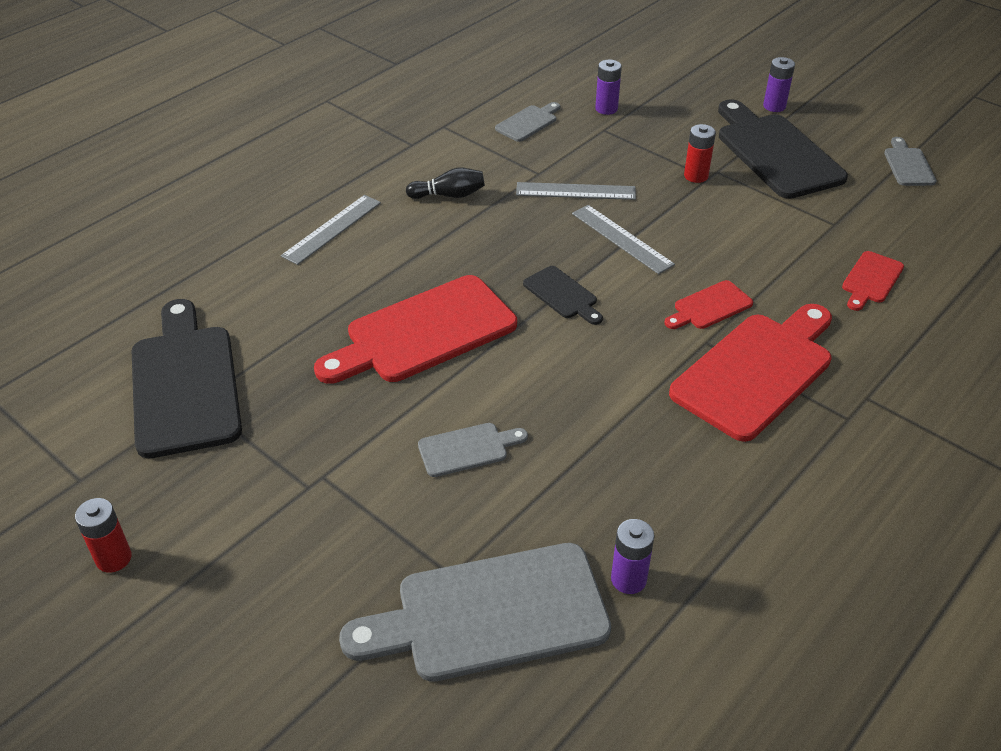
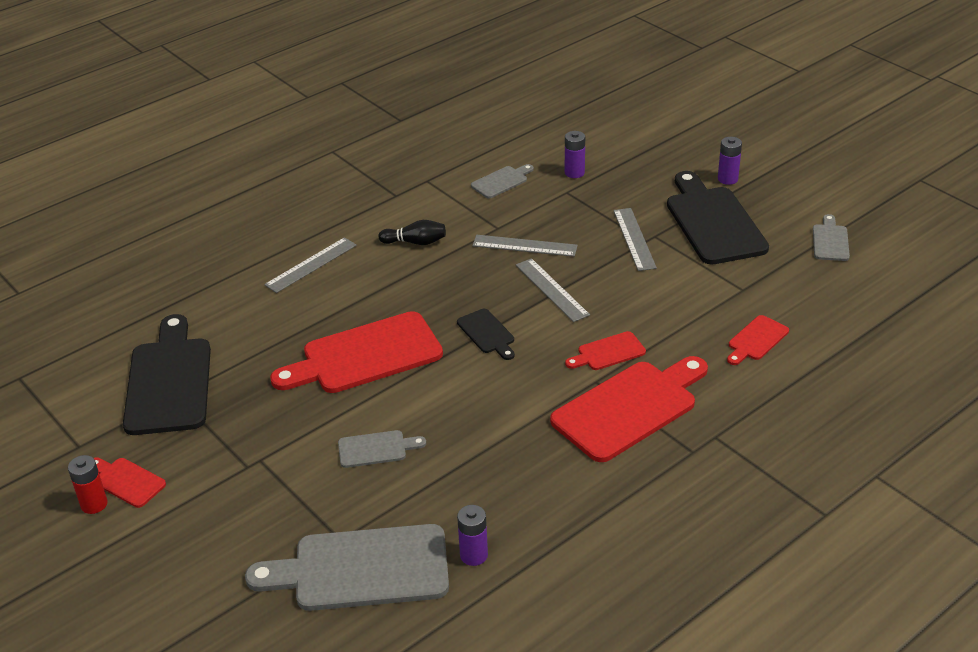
camera: 10 degrees right, 5 degrees down
(153, 522) = (127, 481): none -> red cutting board
(696, 176) = (634, 239): red battery -> grey ruler

